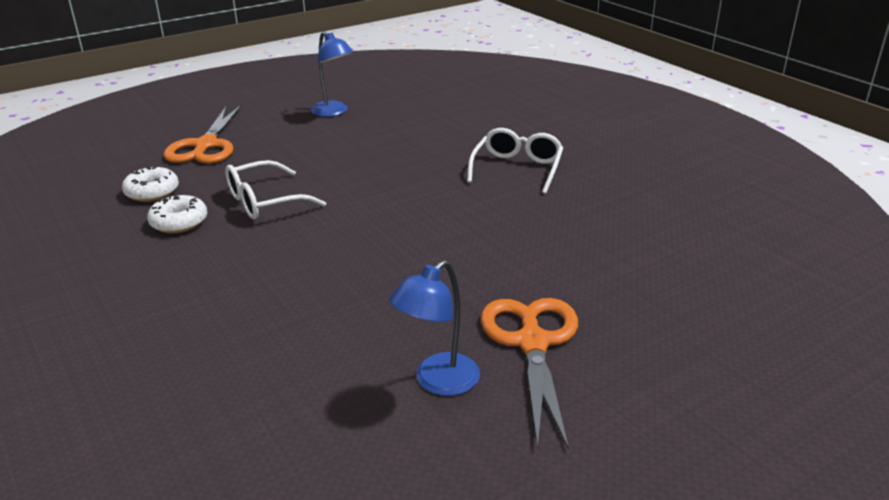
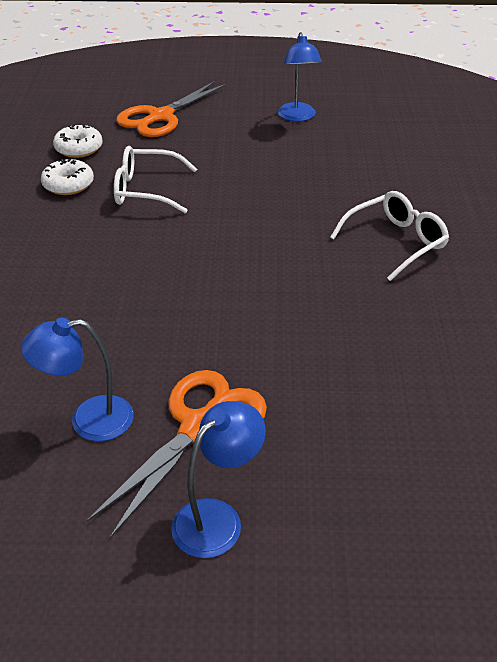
camera: 35 degrees right, 10 degrees up
(625, 393) = (218, 518): none -> blue lamp

